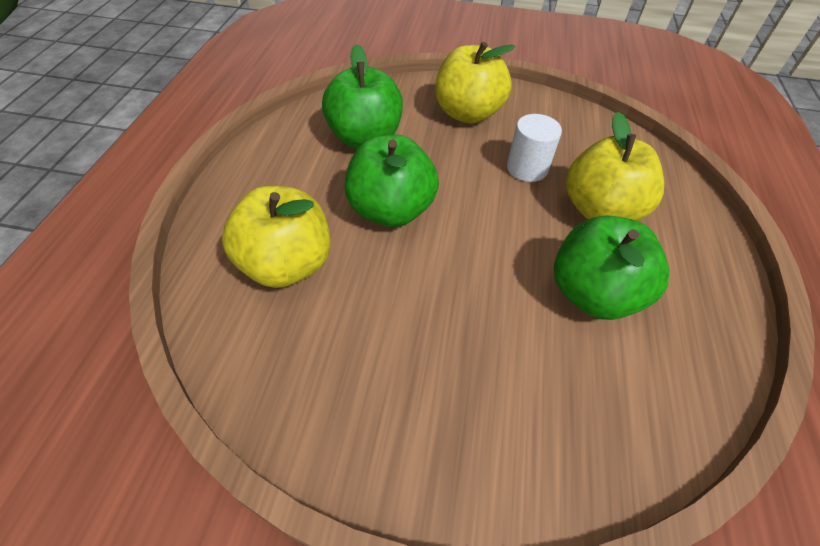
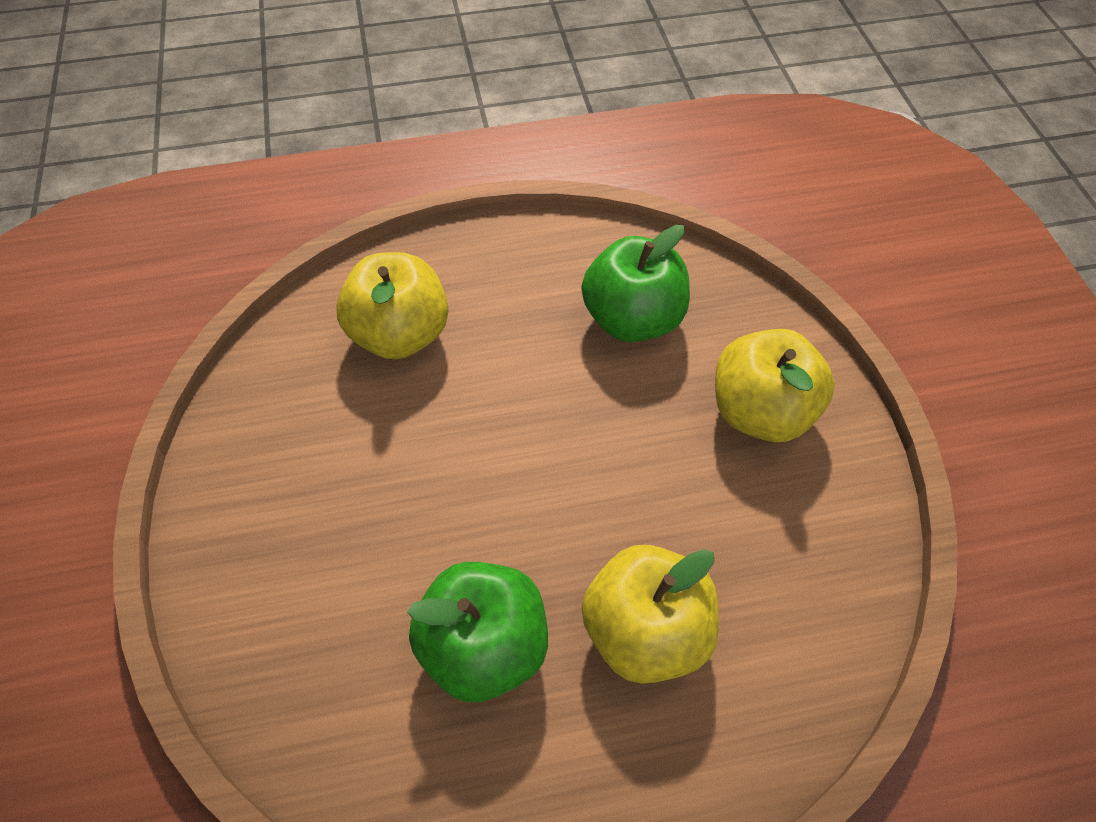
camera: 70 degrees right, 5 degrees up
(390, 210) = (520, 392): green apple -> none
(527, 168) = (683, 518): white cylinder -> none

